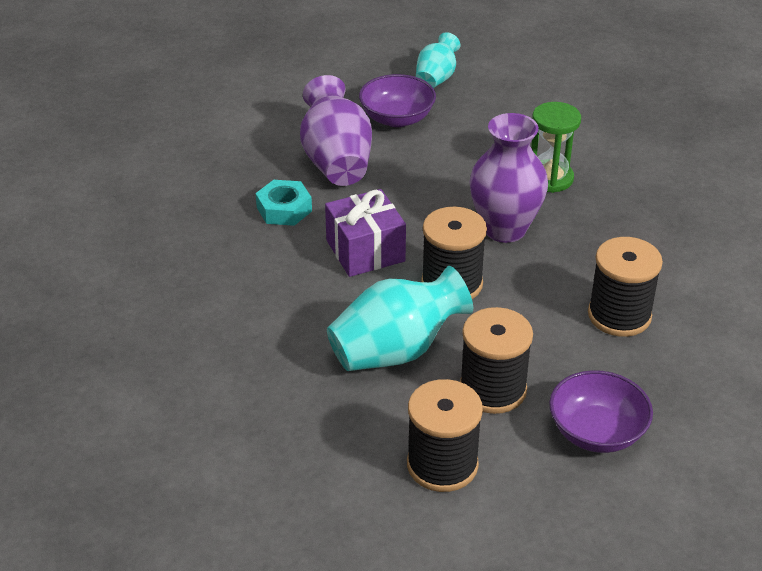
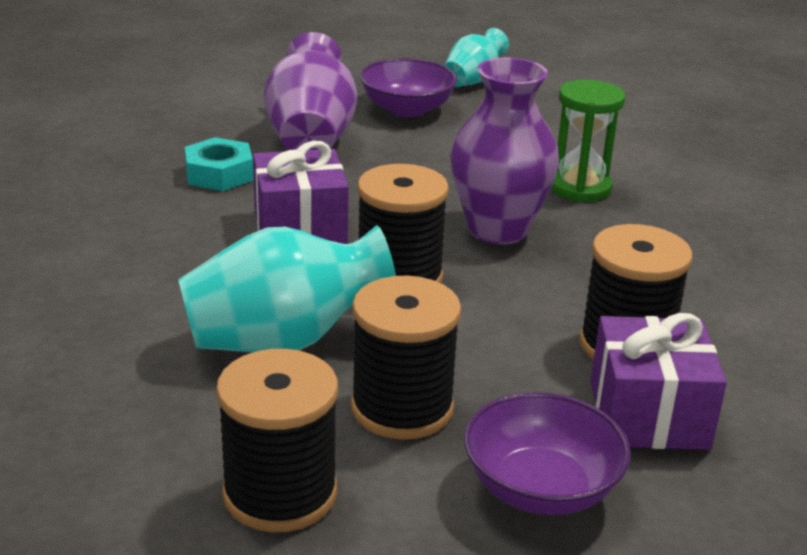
camera: 10 degrees right, 10 degrees down
(647, 366) = (648, 414): none -> purple gift

